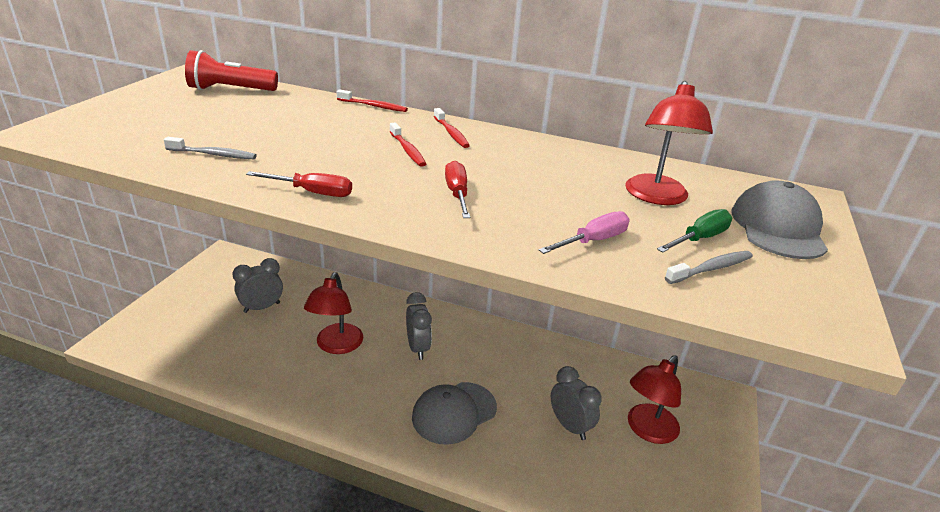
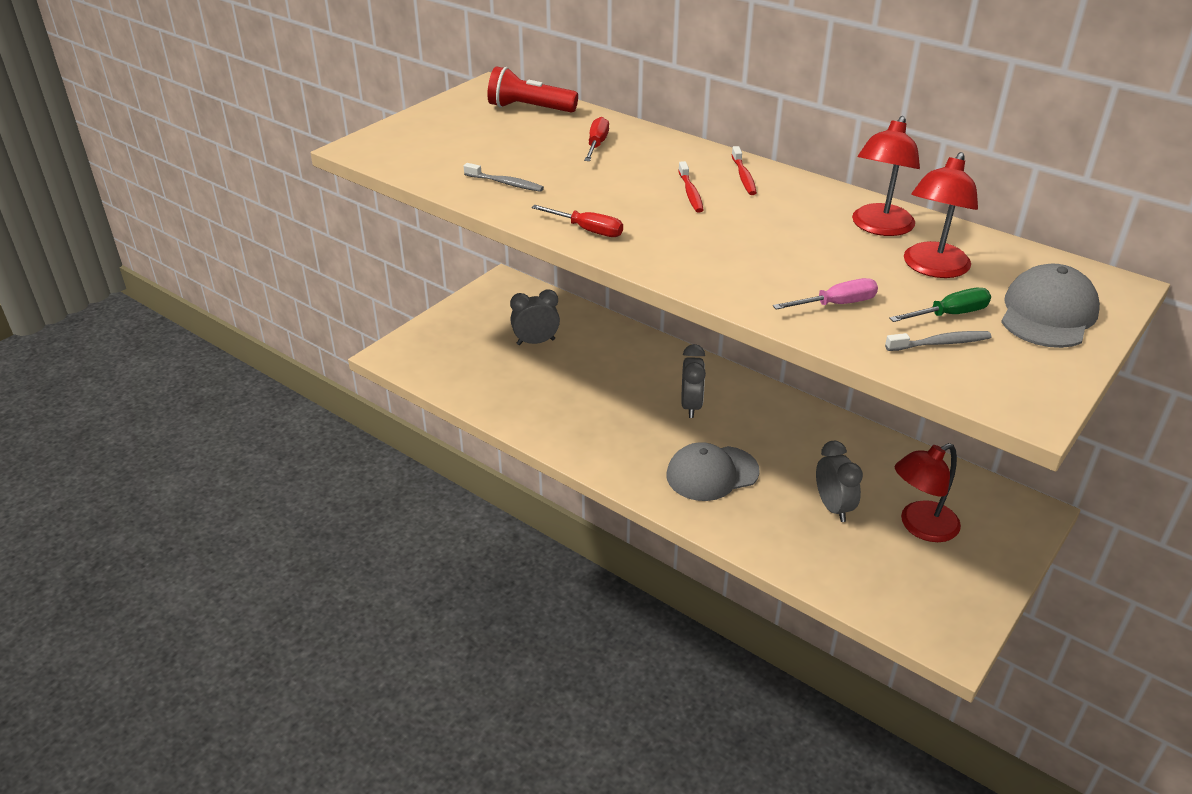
camera: 20 degrees right, 5 degrees up
(336, 346) = (605, 391): red lamp -> red lamp (879, 227)
(374, 106) = (672, 137): red toothbrush -> none
(457, 194) = (723, 244): red screwdriver -> red screwdriver (596, 144)

